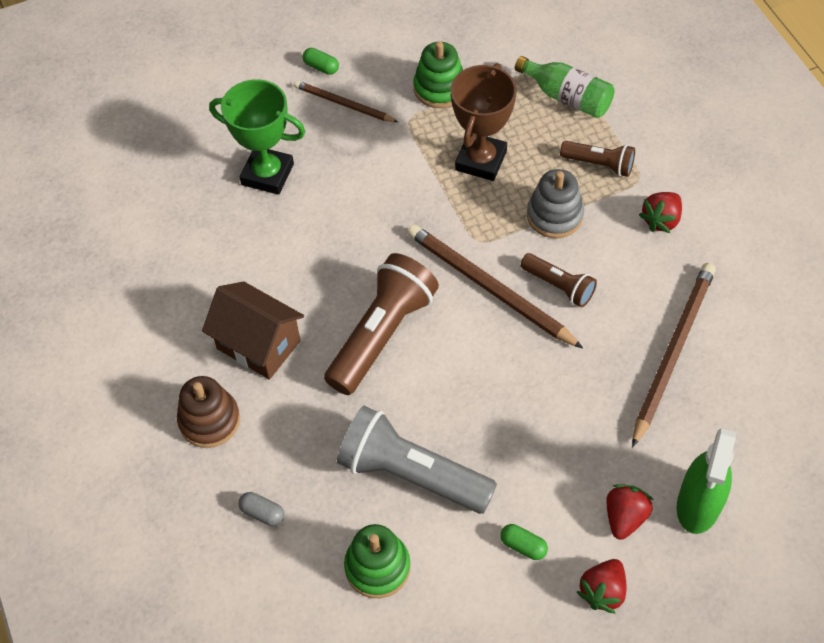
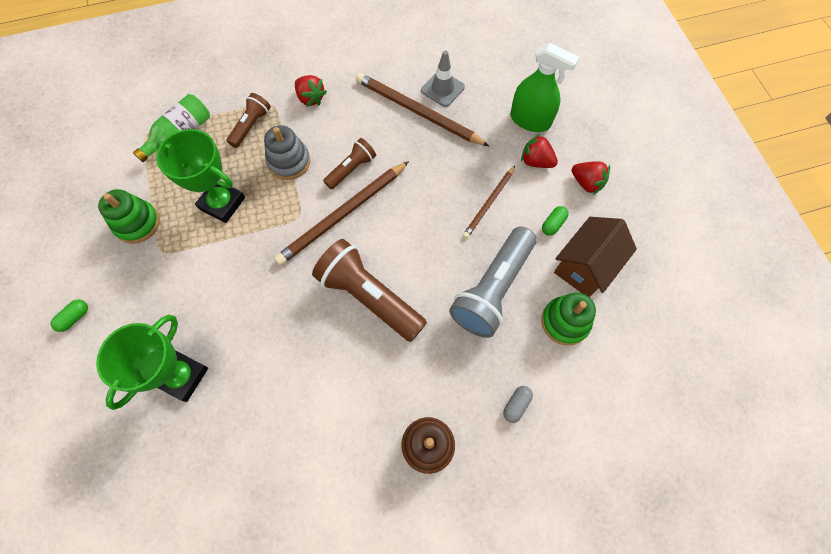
camera: 85 degrees left, 10 degrees up
(258, 345) = (361, 397): brown house -> brown house (585, 267)
(343, 104) = (125, 302): brown pencil -> brown pencil (489, 203)
(480, 160) = (222, 203): brown trophy -> green trophy
(724, 379) = (442, 89): none -> grey traffic cone

